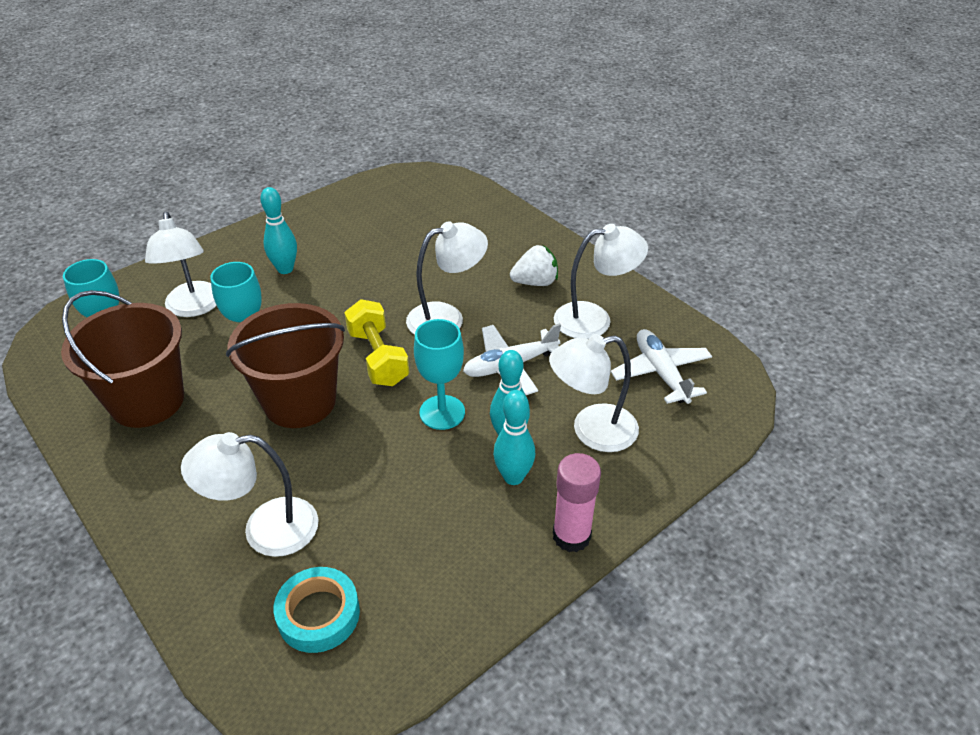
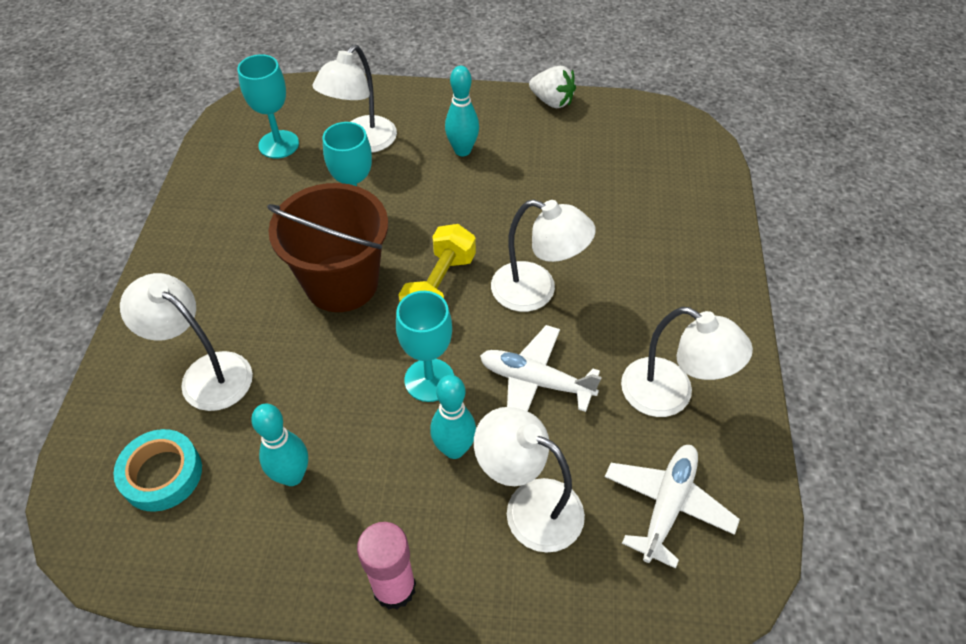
camera: 45 degrees right, 10 degrees up
(147, 401) = (251, 203): brown bucket -> none
(513, 477) = (414, 490): turquoise bowling pin -> turquoise bowling pin (292, 476)
(535, 282) = (659, 313): white strawberry -> white strawberry (552, 101)

